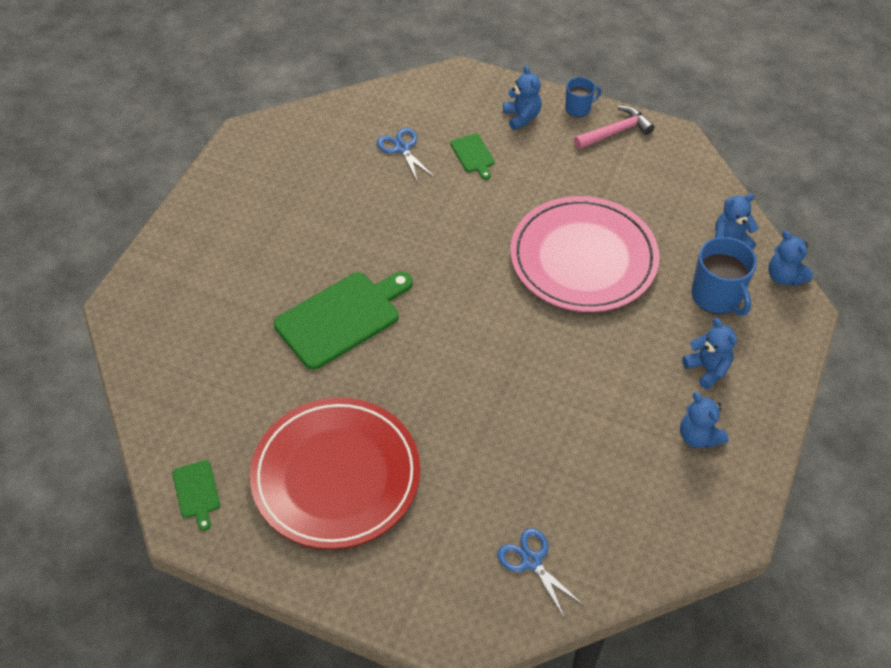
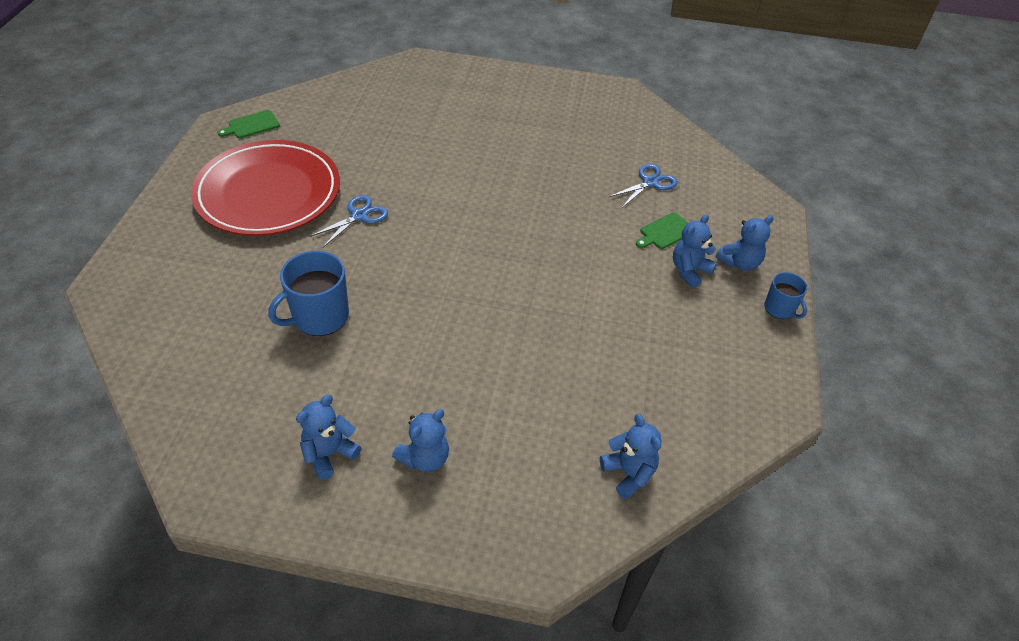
camera: 75 degrees right, 5 degrees down
(342, 318) = (433, 173): green cutting board -> none
(531, 561) = (179, 326): blue scissors -> blue scissors (359, 216)
(583, 258) = (554, 332): pink plate -> none
(615, 132) = (760, 345): pink hammer -> none
(717, 296) = (536, 463): blue mug -> blue mug (319, 317)
(784, 277) = (590, 539): blue teddy bear -> blue teddy bear (689, 271)

